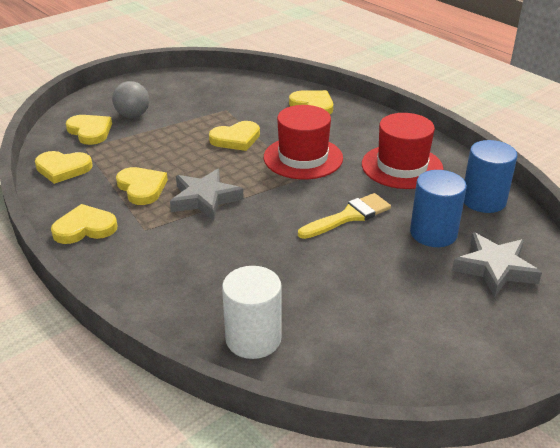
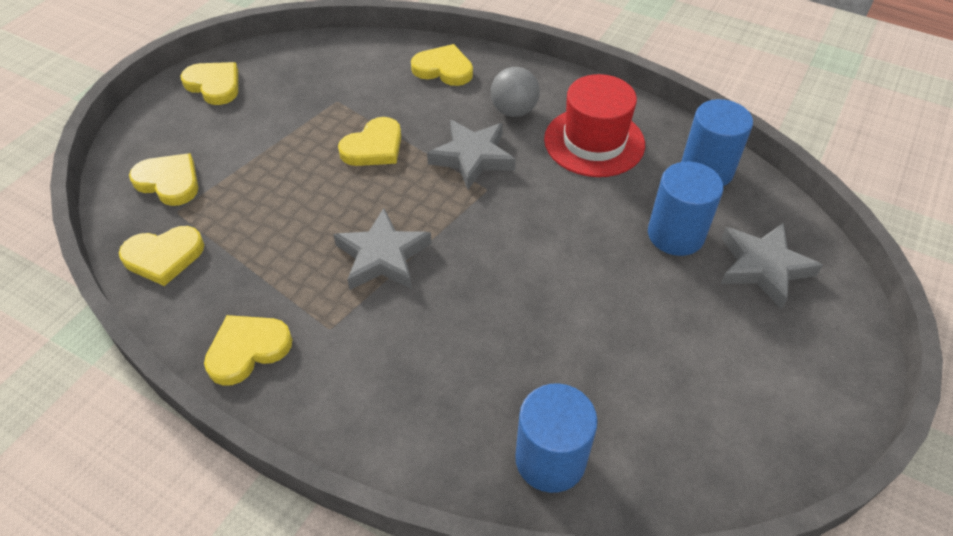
camera: 20 degrees left, 15 degrees up
(133, 115) = (215, 140): grey ball -> grey ball (514, 111)
(142, 188) = (291, 260): yellow heart -> yellow heart (214, 85)
(253, 339) = (550, 459): white cylinder -> blue cylinder
(303, 158) = (472, 157): red hat -> grey star
(349, 216) = (570, 235): yellow brush -> none

